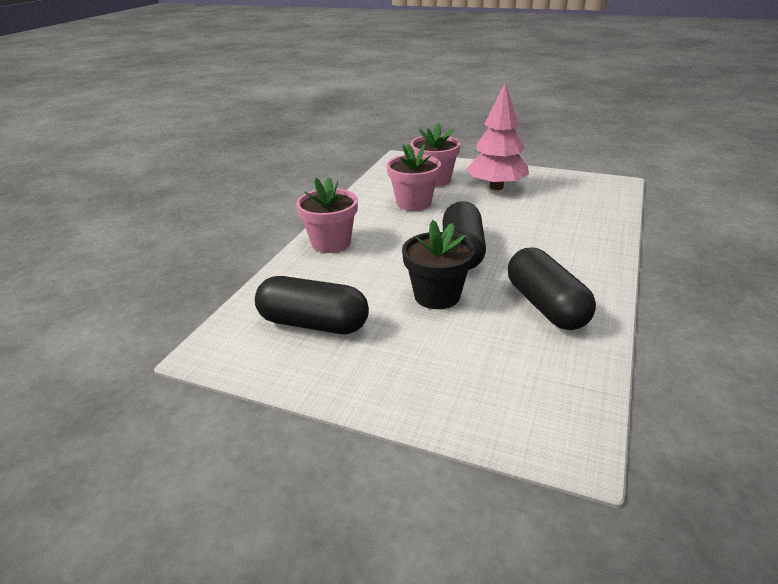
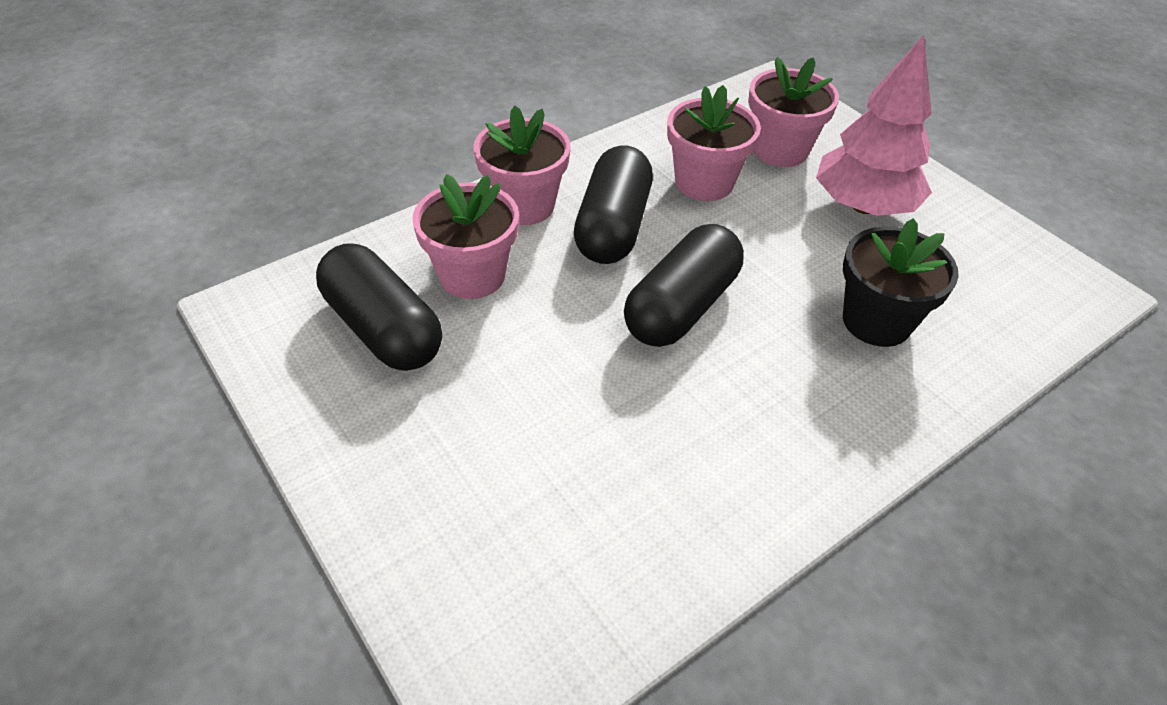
camera: 30 degrees right, 15 degrees up
(338, 281) = (472, 275): none -> pink flower pot
(437, 296) = (570, 366): black flower pot -> black flower pot (876, 321)
(546, 306) = (698, 466): black capsule -> black capsule (612, 226)

